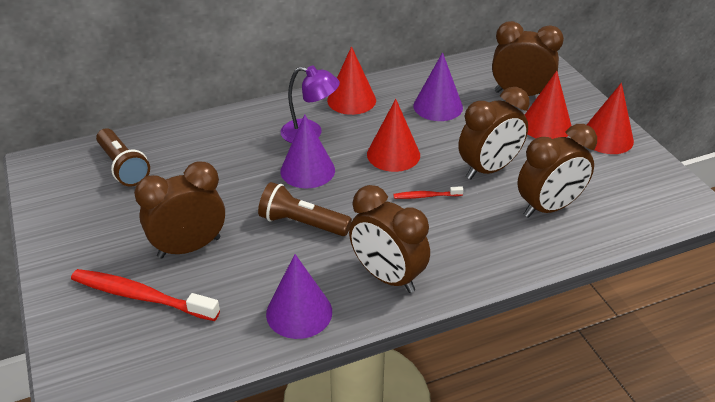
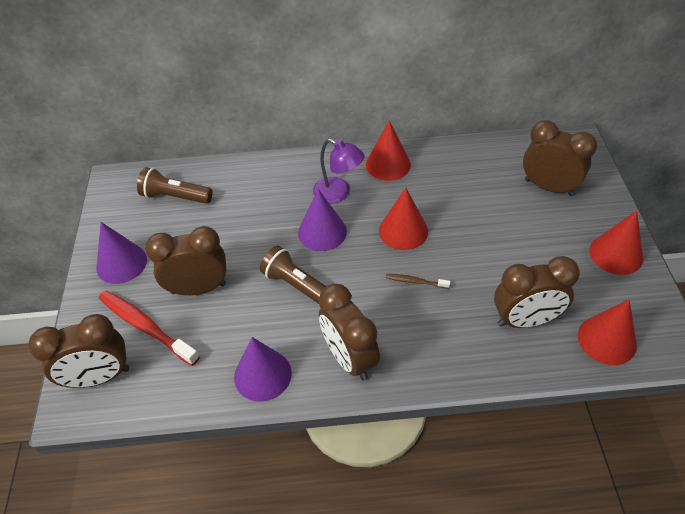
camera: 20 degrees right, 10 degrees up
(123, 167) = (175, 197): brown flashlight -> brown flashlight turned 120 degrees clockwise
(426, 196) = (415, 282): red toothbrush -> brown toothbrush
(438, 106) = (464, 186): purple cone -> purple cone (121, 263)
(489, 169) = (485, 265): brown clock -> brown clock (99, 377)
(546, 125) = (560, 227): red cone -> red cone (607, 340)

